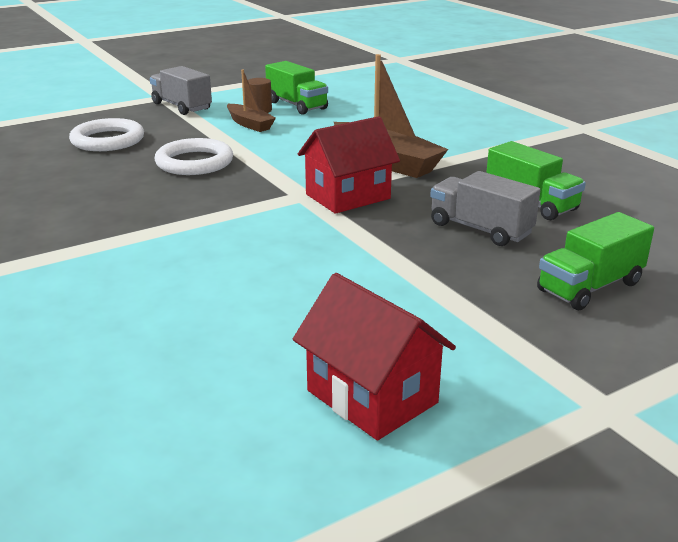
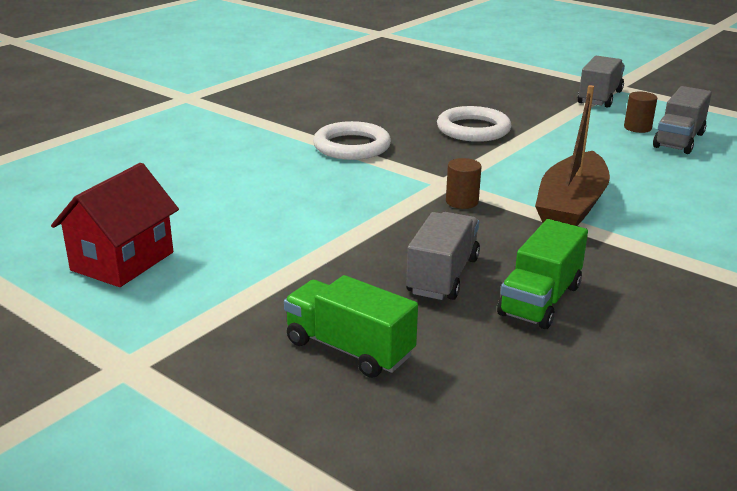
camera: 70 degrees right, 0 degrees up
(108, 140) = (484, 92): white ring -> white ring (352, 146)
(250, 124) = (592, 131): brown boat -> none
(297, 105) = (679, 140): green truck -> grey truck
(348, 196) = (462, 202): red house -> brown cylinder

